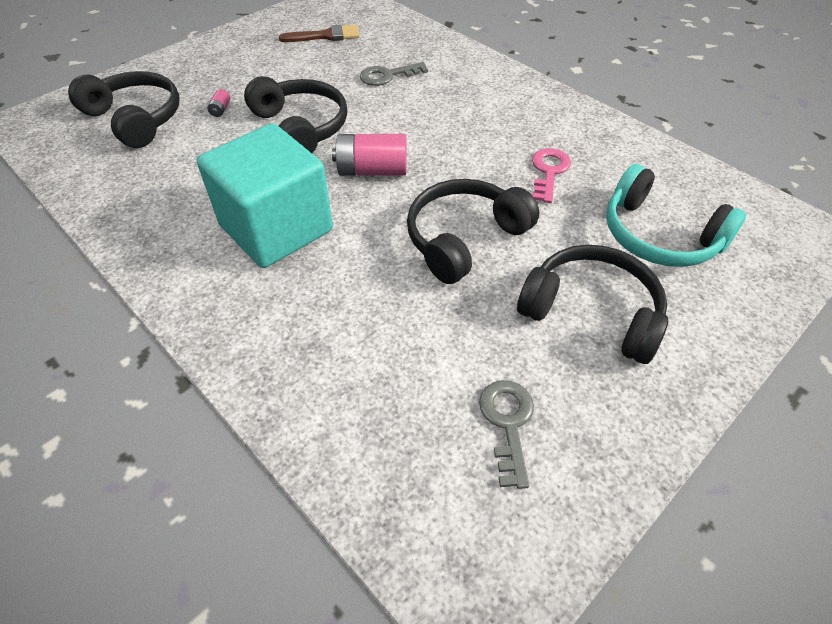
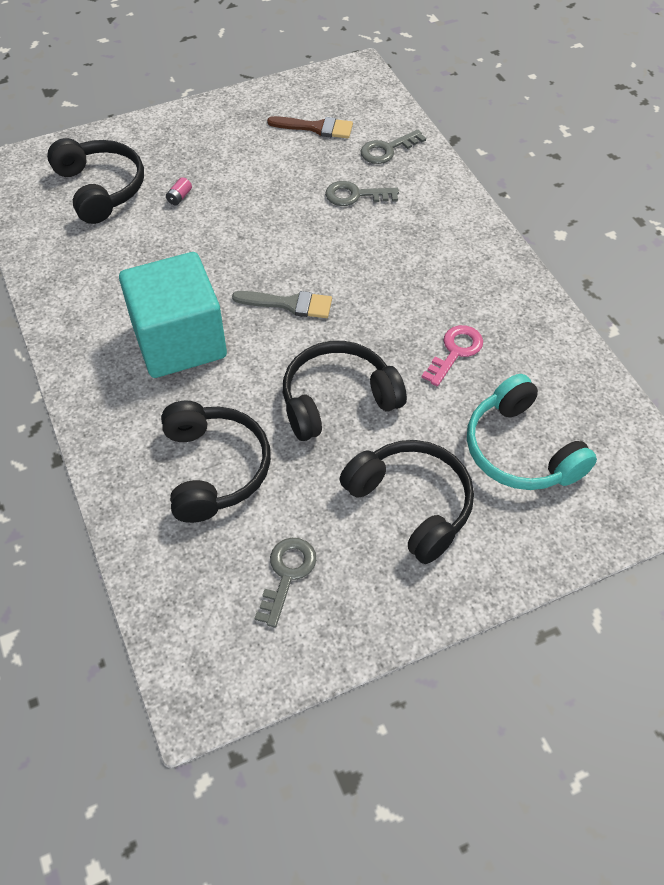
camera: 20 degrees right, 5 degrees up
(300, 128) = (244, 238): black headphones -> black headphones (214, 469)
(372, 170) = (289, 304): pink battery -> grey brush
(397, 39) = (387, 150): none -> grey key

